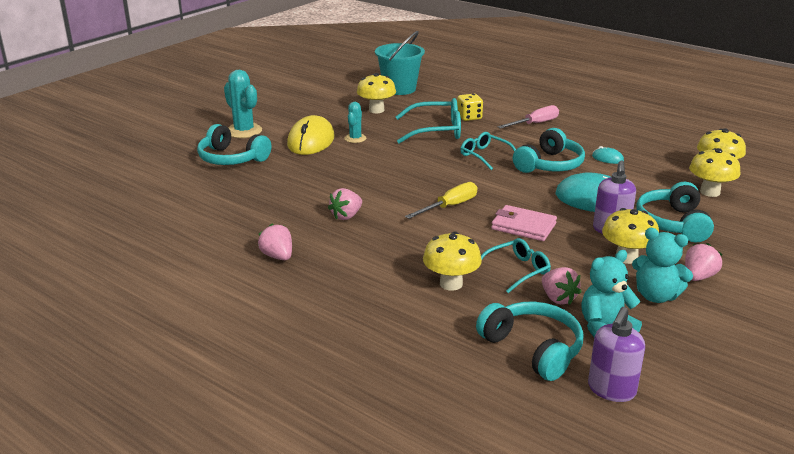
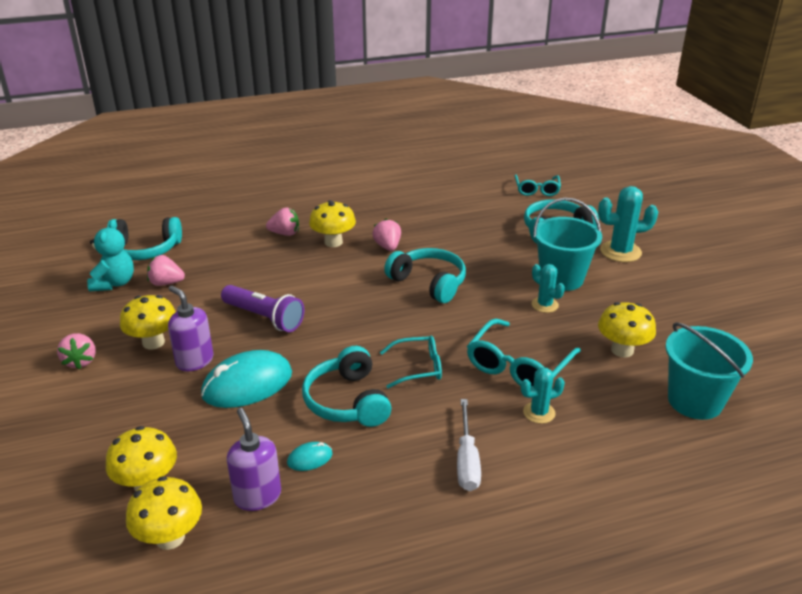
camera: 125 degrees right, 5 degrees up
(278, 256) = (364, 206): pink strawberry -> pink strawberry (285, 233)
(311, 141) = (561, 278): yellow mouse -> turquoise bucket
(450, 206) = (343, 297): yellow screwdriver -> none
(451, 284) = (244, 252): yellow mushroom -> yellow mushroom (333, 242)
(469, 117) = (539, 412): yellow dice -> turquoise cactus
(517, 270) = (217, 283): turquoise glasses -> turquoise glasses (537, 190)
(523, 226) = (264, 318): pink wallet -> purple flashlight
(535, 124) = (467, 460): pink screwdriver -> white screwdriver
(611, 390) = (78, 256): purple soap dispenser -> purple soap dispenser (257, 496)
(656, 296) = (100, 325): turquoise teddy bear -> none
(673, 223) = (148, 406): turquoise headphones -> turquoise headphones (428, 283)

